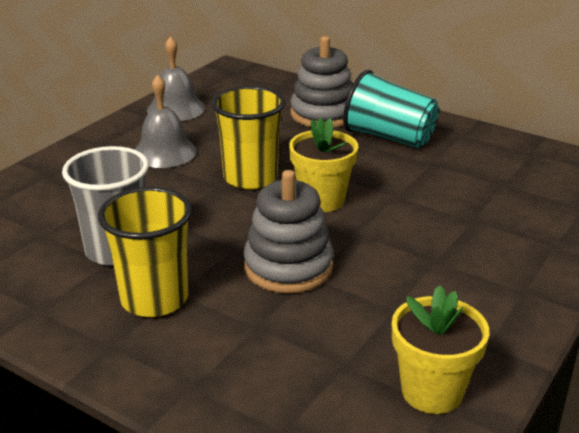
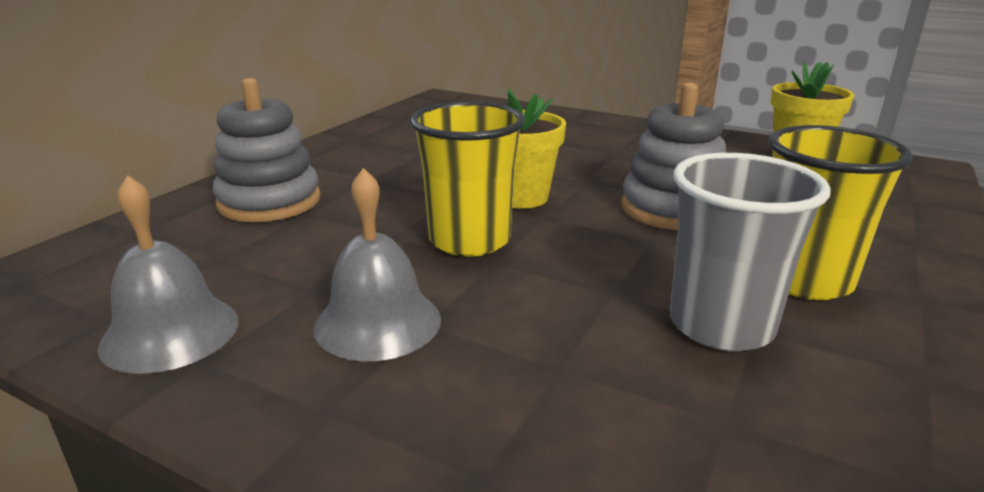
camera: 95 degrees left, 5 degrees down
(389, 137) = (356, 167): turquoise cup -> none

